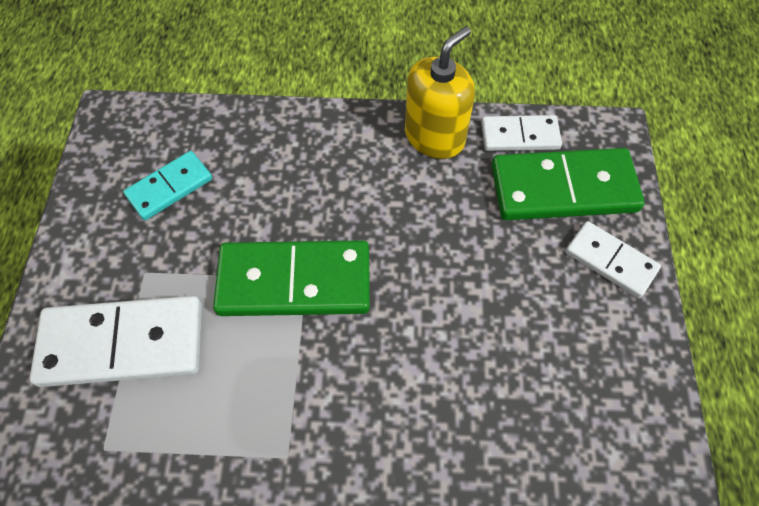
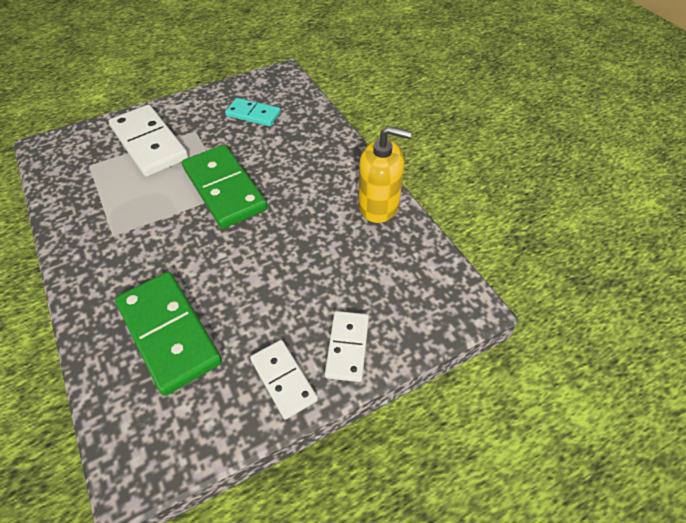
camera: 60 degrees right, 10 degrees down
(520, 136) = (418, 250): white domino -> white domino (283, 380)
(563, 188) = (392, 293): green domino -> green domino (169, 333)

